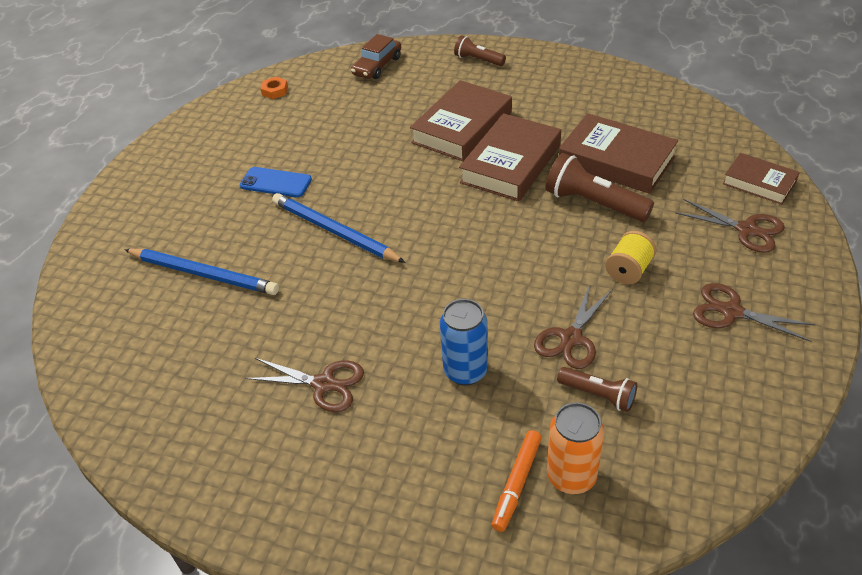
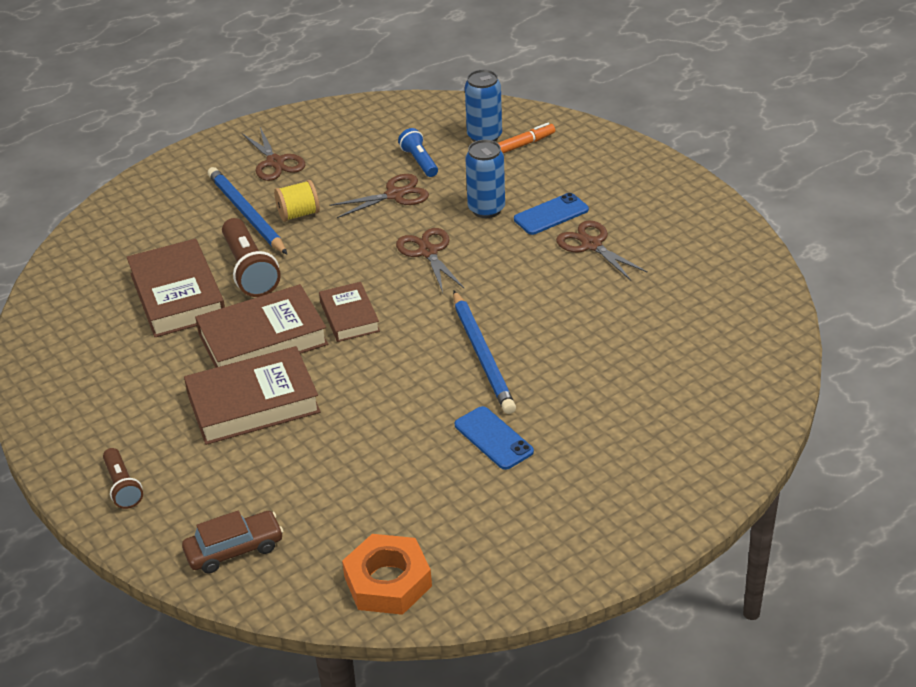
camera: 145 degrees left, 5 degrees down
(204, 274) = (629, 374): blue pencil -> blue pencil (246, 214)
(275, 91) = (388, 581): orange nut -> orange nut, size x2.07
(394, 400) = (551, 214): none -> blue phone
(571, 476) = (484, 136): orange can -> blue can
(598, 395) = (419, 161): brown flashlight -> blue flashlight
(746, 229) = (180, 199): brown scissors -> brown scissors (428, 252)
(759, 183) = (112, 223): brown book -> brown book (349, 316)

